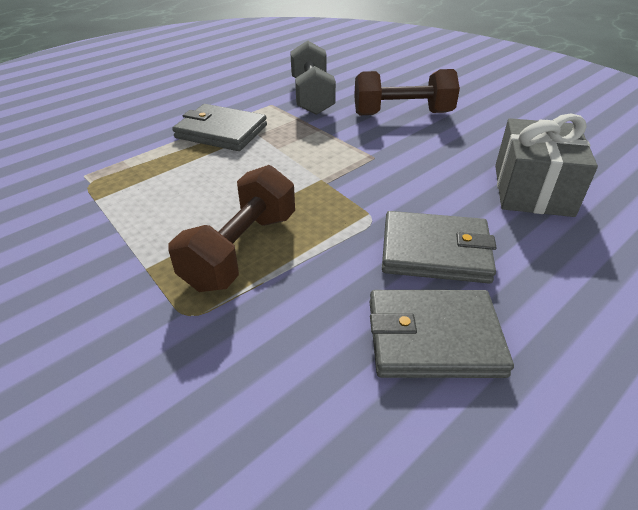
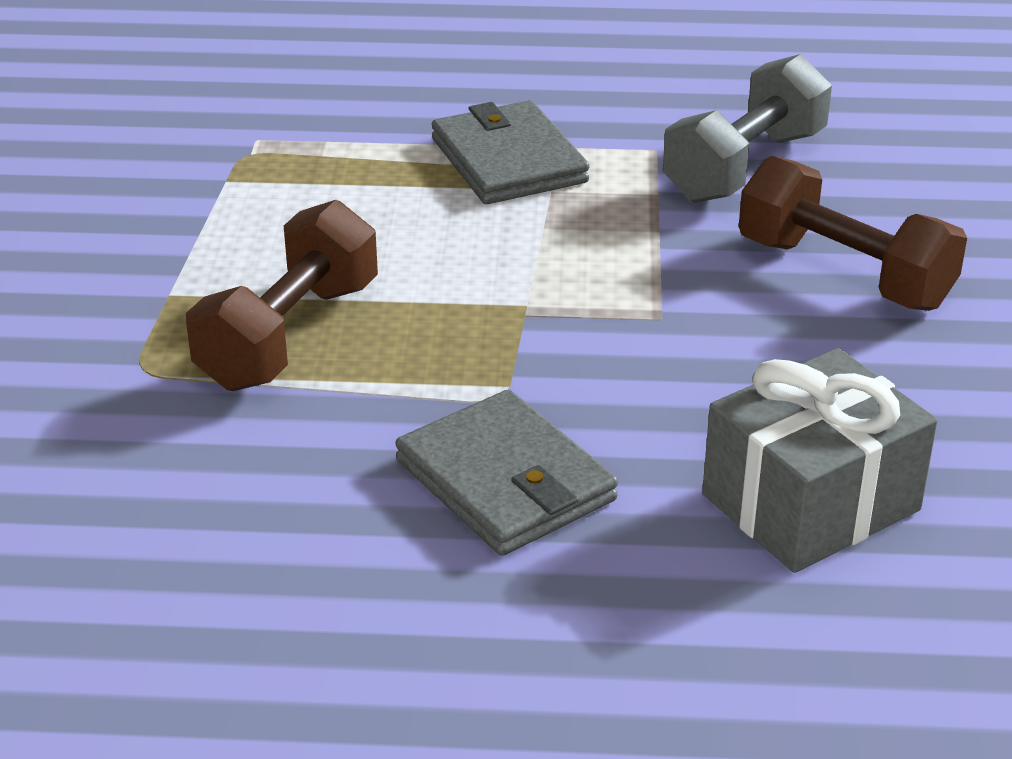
camera: 45 degrees right, 5 degrees down
(241, 250) = (289, 335): brown dumbbell -> brown dumbbell turned 45 degrees counterclockwise
(433, 337) = (333, 555): grey wallet -> none

